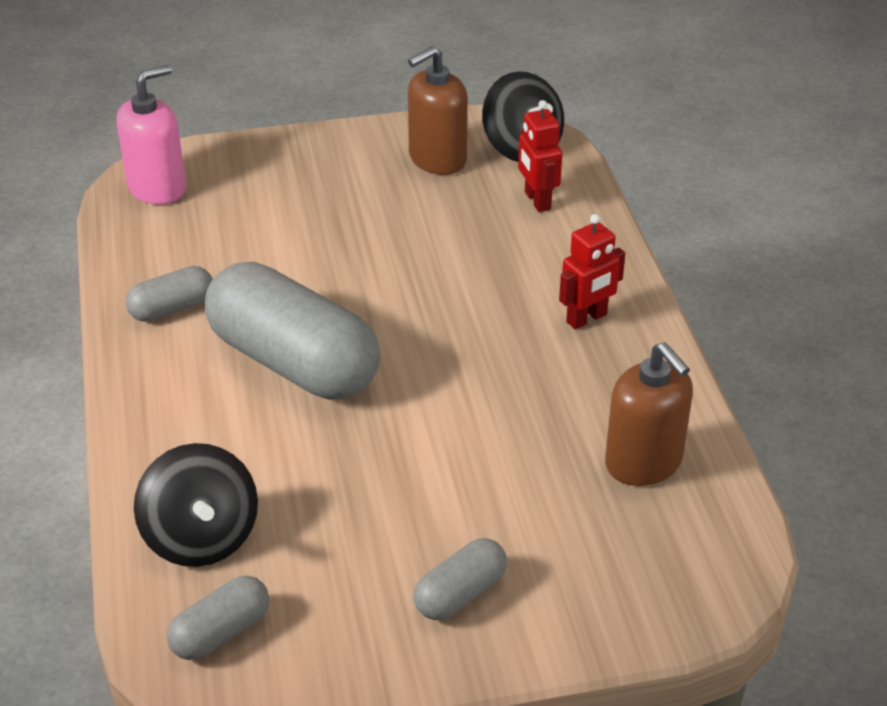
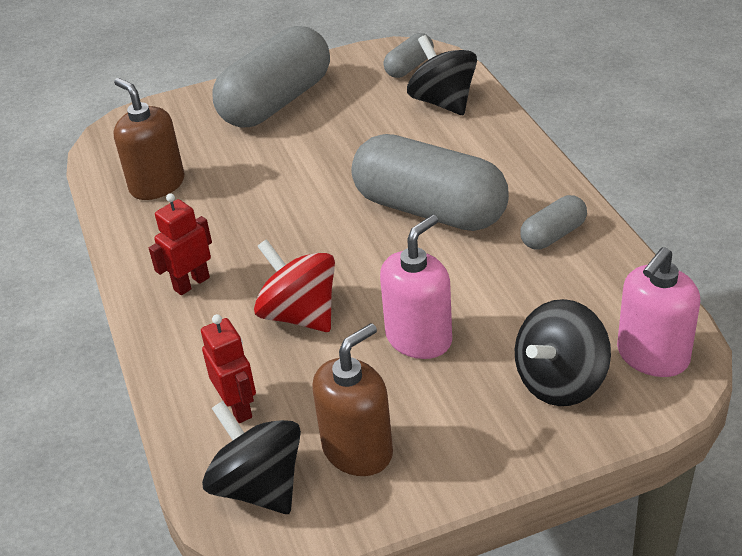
camera: 175 degrees right, 0 degrees up
(248, 181) = (560, 381): none -> black spinning top
(357, 231) = (419, 338): none -> pink soap dispenser
(460, 593) = (276, 102): grey capsule -> grey capsule, size x2.16
(470, 269) = (300, 314): none -> red spinning top

